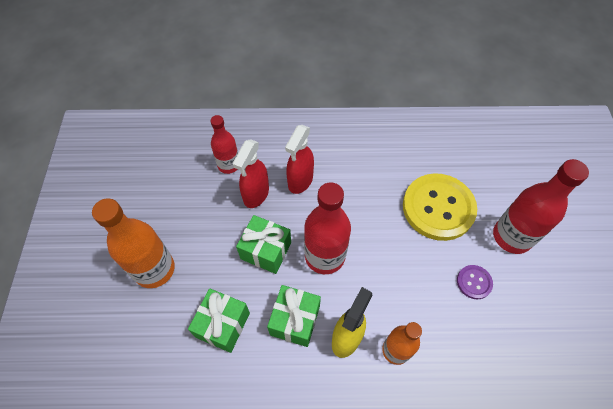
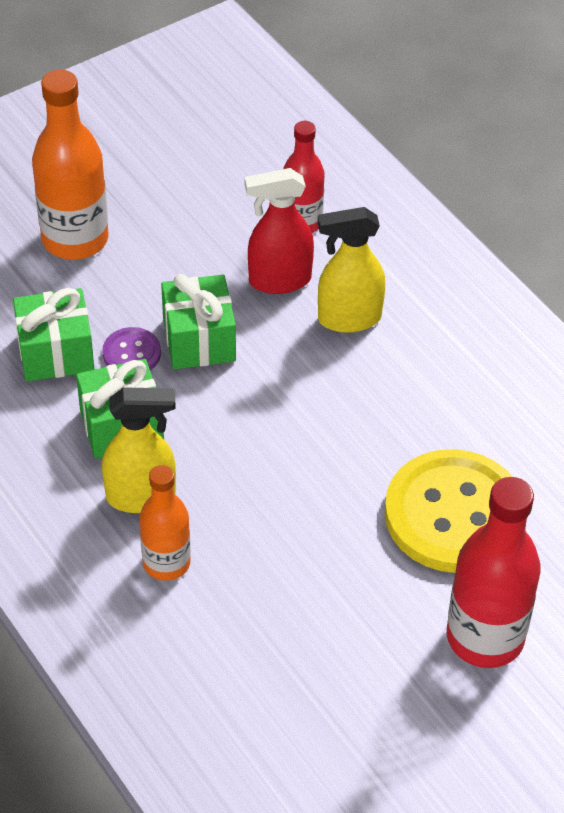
camera: 55 degrees right, 10 degrees down
(300, 181) = (348, 318): red spray bottle -> yellow spray bottle
(325, 256) = (246, 411): red bottle -> none
(474, 282) = (355, 616): purple button -> purple button (131, 353)

